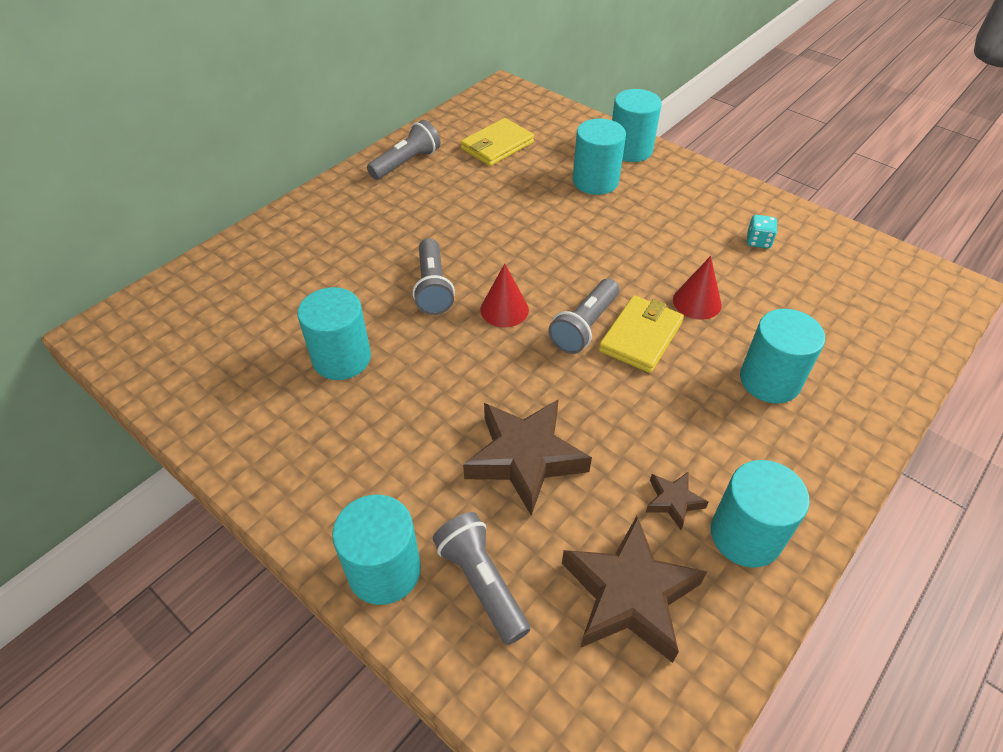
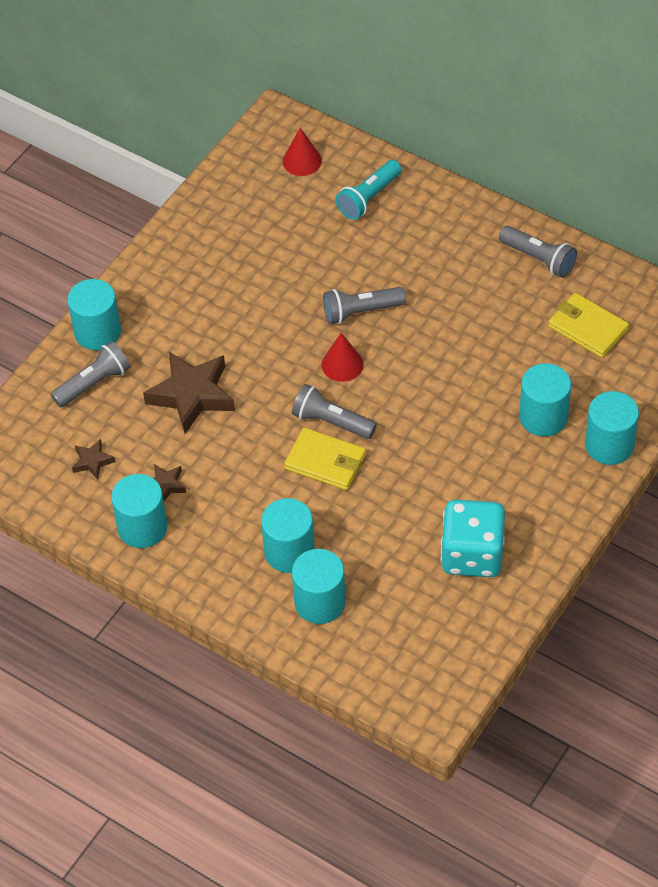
camera: 85 degrees right, 5 degrees up
(272, 265) = (369, 198): none -> turquoise flashlight
(341, 358) = (271, 269): turquoise cylinder -> turquoise cylinder (320, 602)
(629, 595) = (92, 461): brown star -> brown star, size x0.47
(697, 302) = (375, 502): red cone -> red cone (302, 161)
(758, 241) = (472, 555): turquoise dice -> turquoise dice, size x2.43

